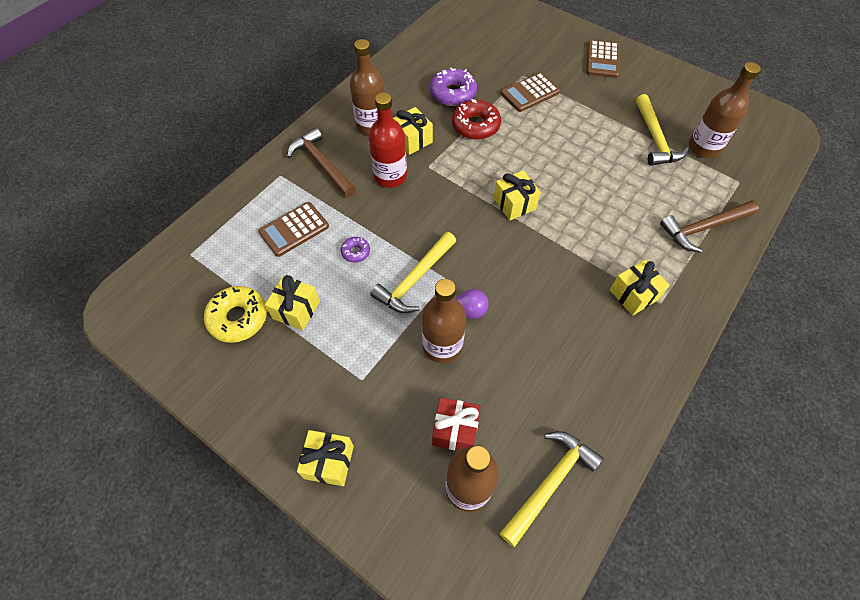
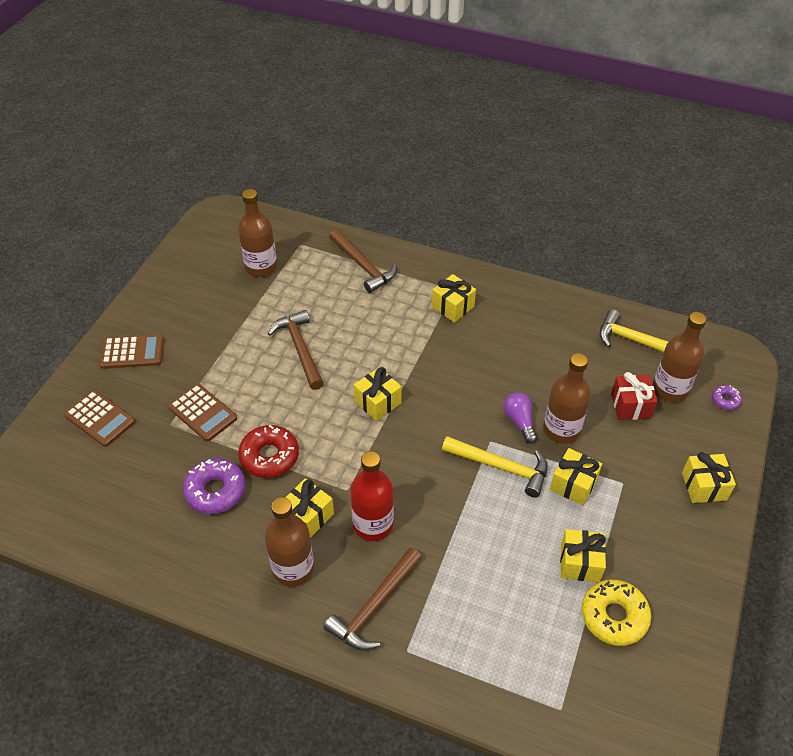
camera: 105 degrees left, 10 degrees down
(294, 229) = (482, 602): brown calculator -> brown calculator (100, 418)
(356, 252) = (489, 529): purple donut -> purple donut (725, 400)
(376, 333) = (573, 484): none -> yellow gift
(590, 160) = (300, 348): none -> brown hammer
(655, 139) = (257, 302): yellow hammer -> none

